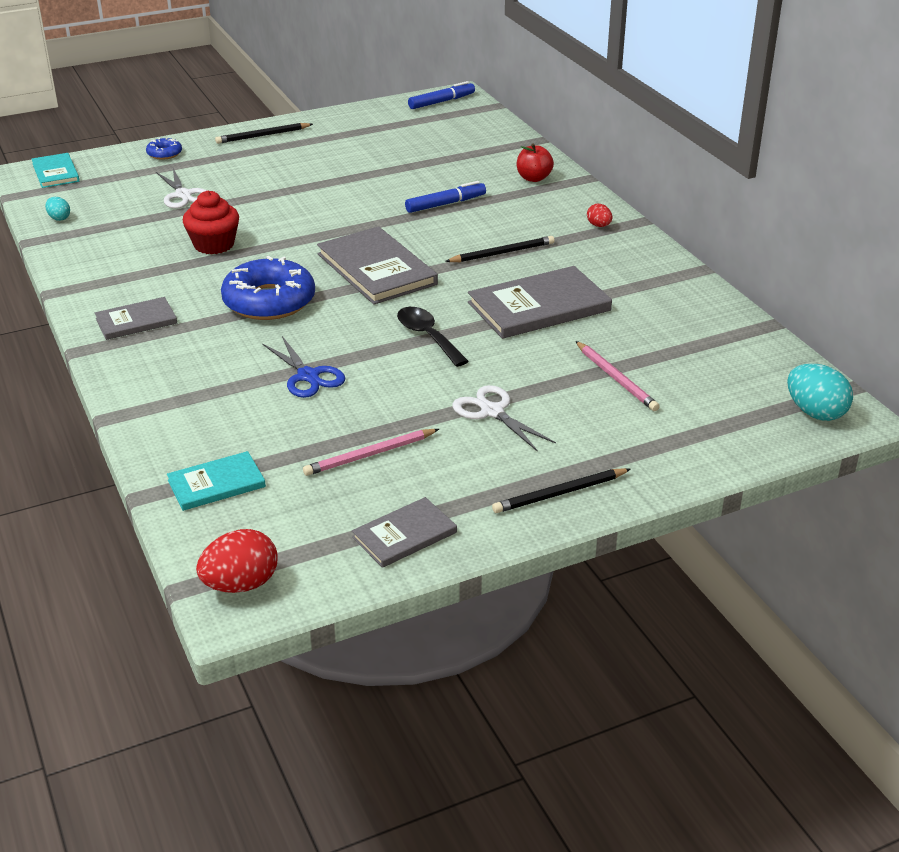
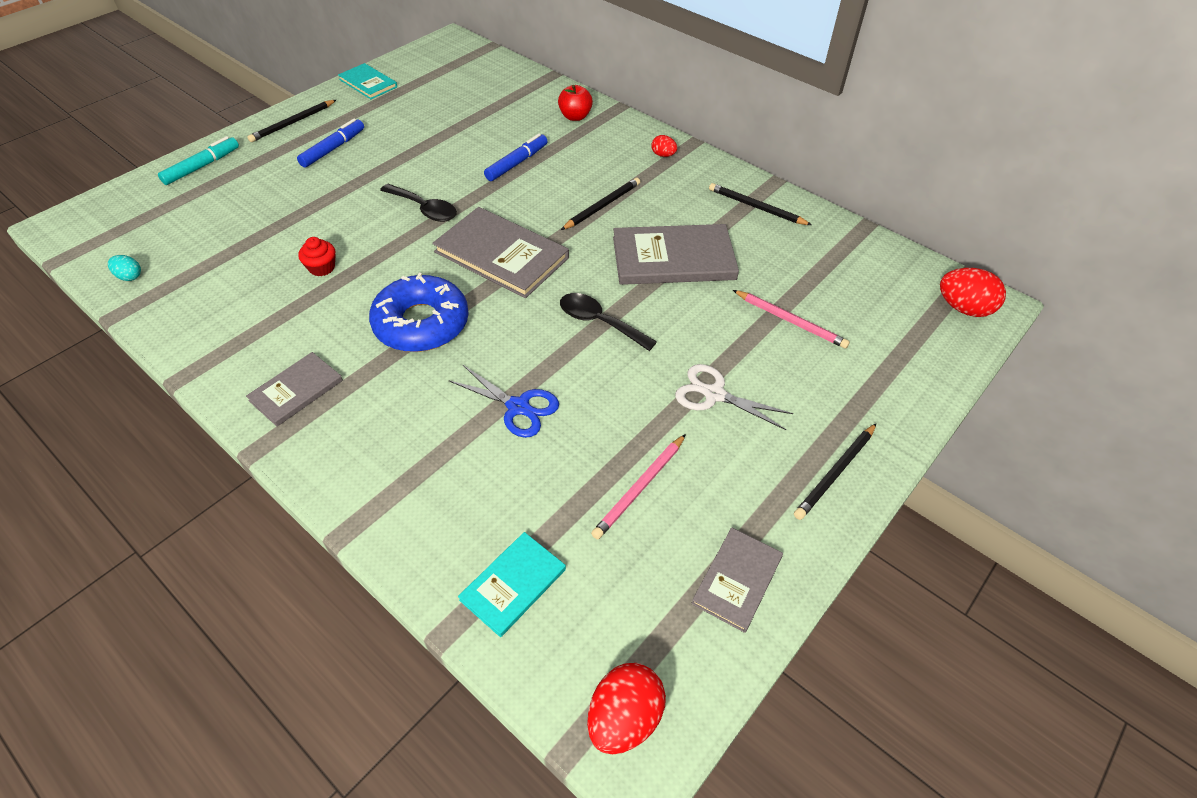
camera: 25 degrees left, 15 degrees up
(56, 172) = (92, 218): turquoise book -> turquoise book (368, 83)
(164, 153) = (202, 166): blue donut -> turquoise marker
(183, 195) = (252, 213): white scissors -> none
(214, 245) = (322, 268): red cupcake -> red cupcake, size x0.61
(333, 222) = (424, 209): none -> black spoon
(441, 102) = (440, 50): blue marker -> blue marker (333, 149)
(539, 306) = (673, 258): grey book -> grey book turned 45 degrees clockwise
(661, 286) = (756, 207): none -> black pencil
(815, 412) = (963, 308): turquoise egg -> red egg

